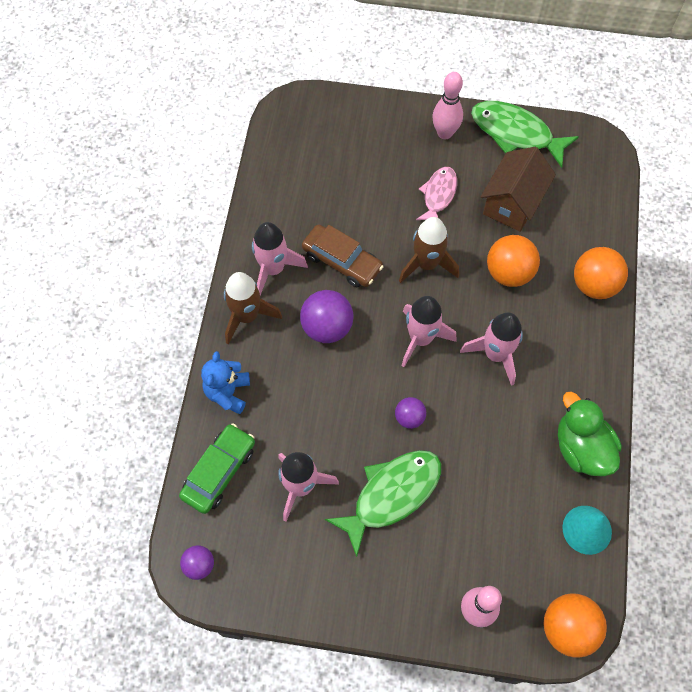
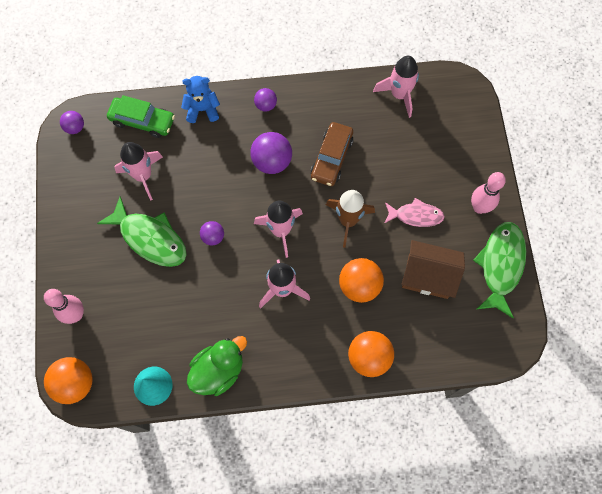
camera: 75 degrees right, 5 degrees up
(247, 316) = (266, 105): brown rocket -> purple ball
(273, 269) = (310, 112): pink rocket -> pink rocket (399, 95)

